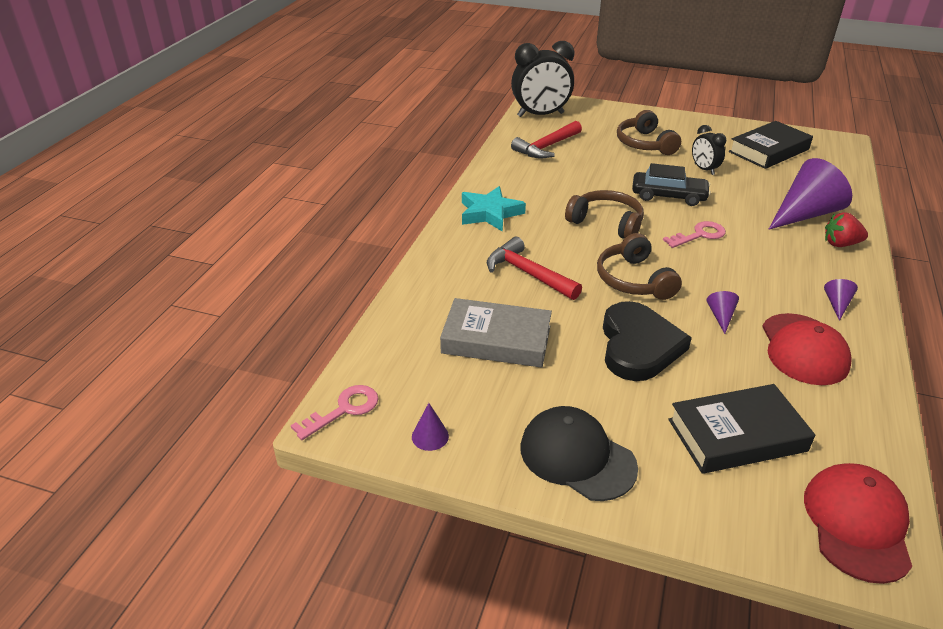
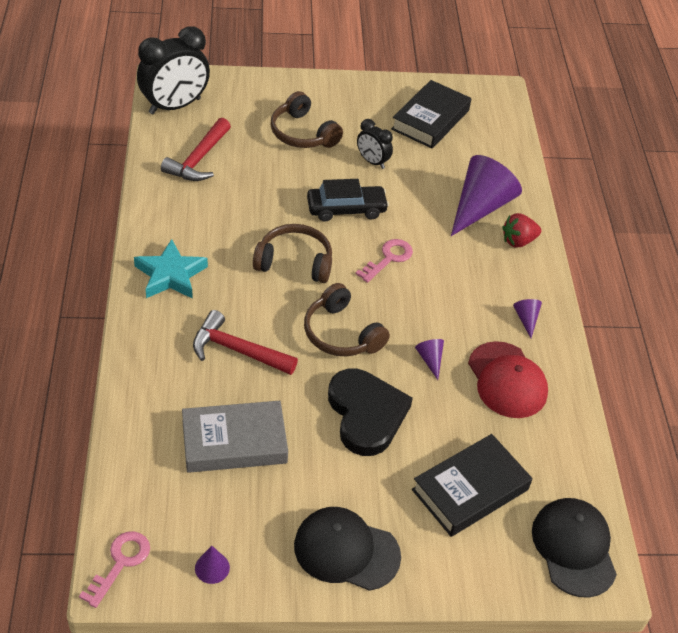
camera: 25 degrees left, 10 degrees up
(857, 524) = (574, 548): red cap -> black cap

